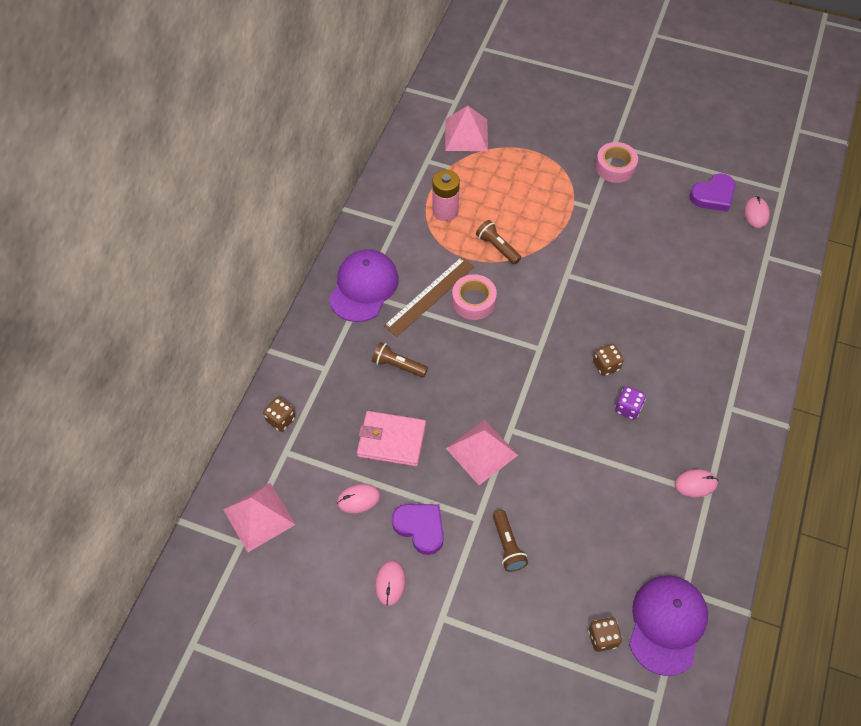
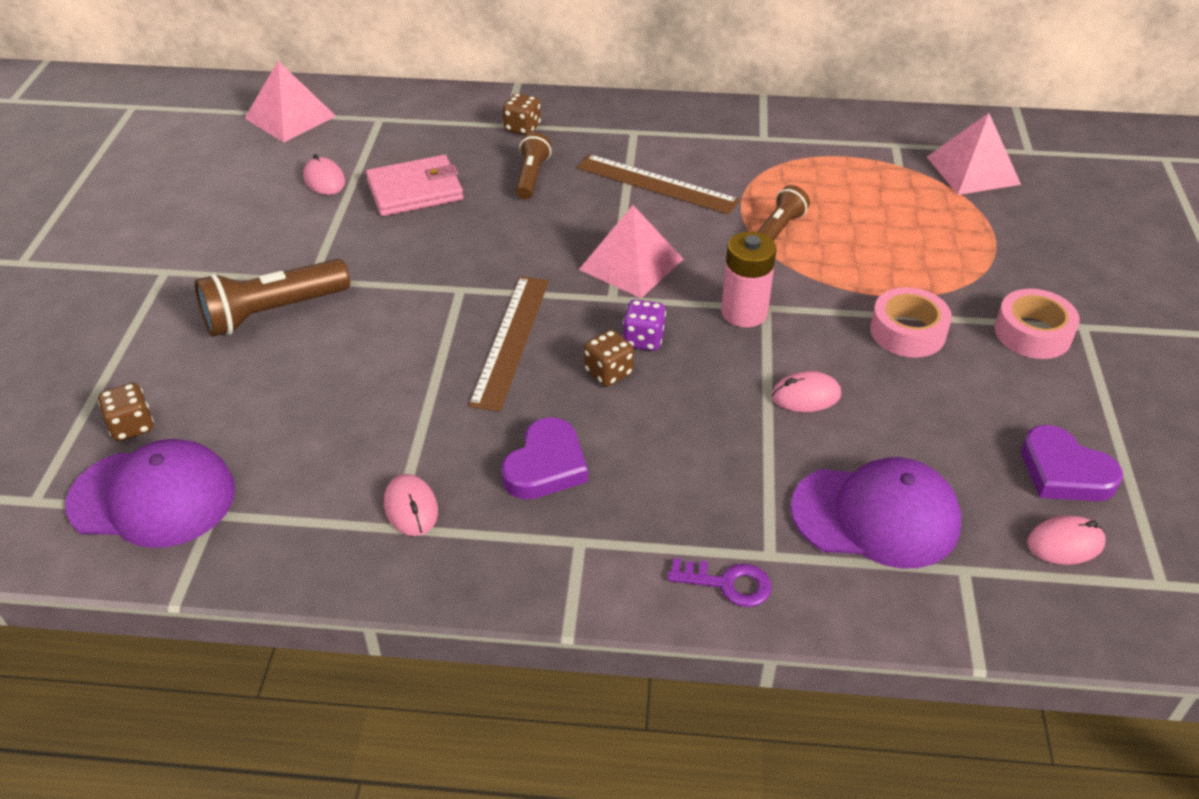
camera: 75 degrees right, 15 degrees down
(281, 419) = (423, 107): brown dice -> brown dice (522, 128)
(363, 287) = (643, 130): purple cap -> purple cap (876, 516)
(390, 583) = (210, 223): pink mouse -> pink mouse (806, 396)
(391, 440) = (415, 190): pink wallet -> pink wallet turned 75 degrees clockwise
(420, 528) = (290, 233): purple heart -> purple heart (546, 466)
(445, 211) = (814, 174): pink battery -> pink battery (744, 312)
(473, 301) = (667, 223): pink tape -> pink tape (907, 332)
(481, 451) = (417, 267): pink pyramid -> pink pyramid (631, 264)
(507, 545) = (273, 312): brown flashlight -> brown flashlight, size x1.64
(567, 410) = (511, 340): none -> brown ruler
(628, 408) = (535, 407): purple dice -> purple dice (643, 340)
(764, 351) = (728, 583): none -> purple key

